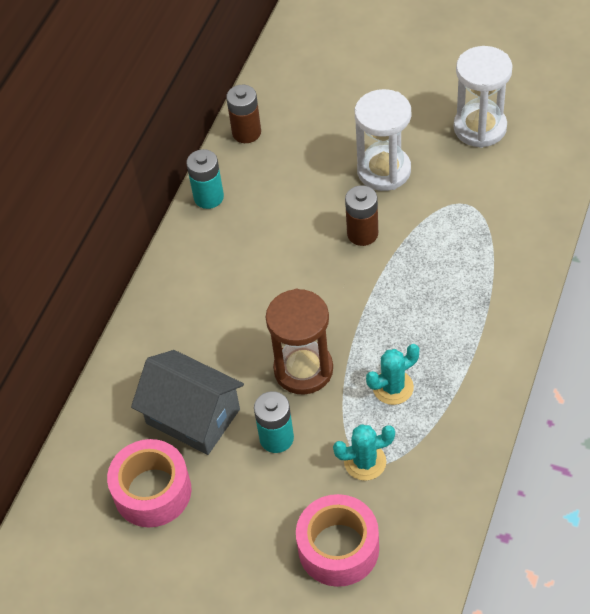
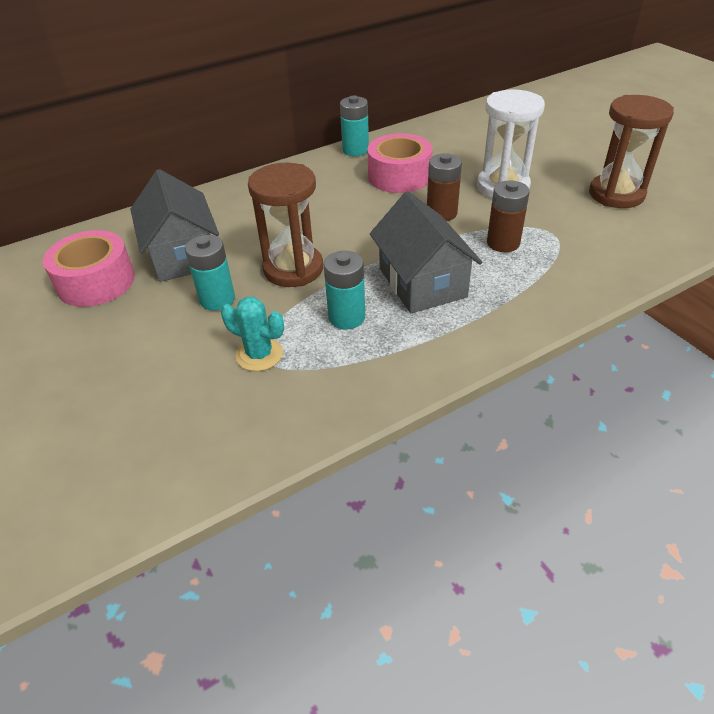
camera: 35 degrees right, 10 degrees down
(246, 132) = (423, 131): brown battery -> brown battery (503, 243)
(338, 548) = (158, 403): pink tape -> pink tape (399, 176)
(393, 387) = (347, 317): turquoise cactus -> turquoise battery
(415, 318) = (422, 282): none -> grey house
(480, 128) = (616, 194): white hourglass -> brown hourglass

